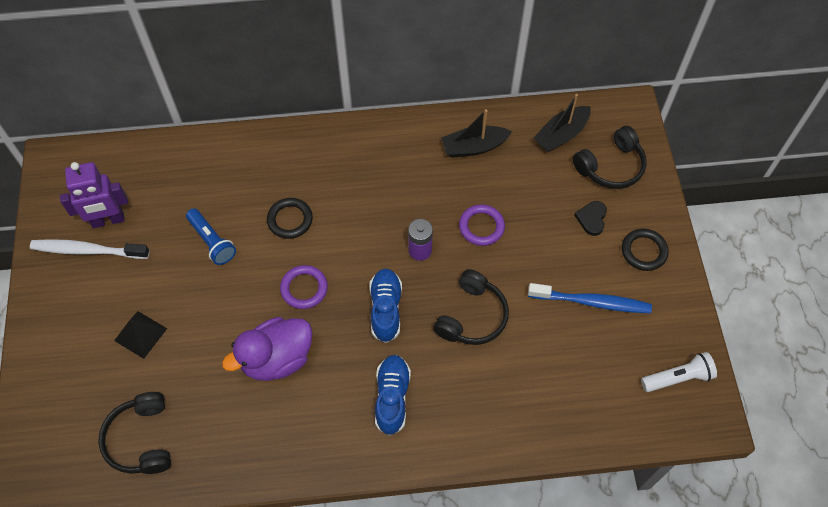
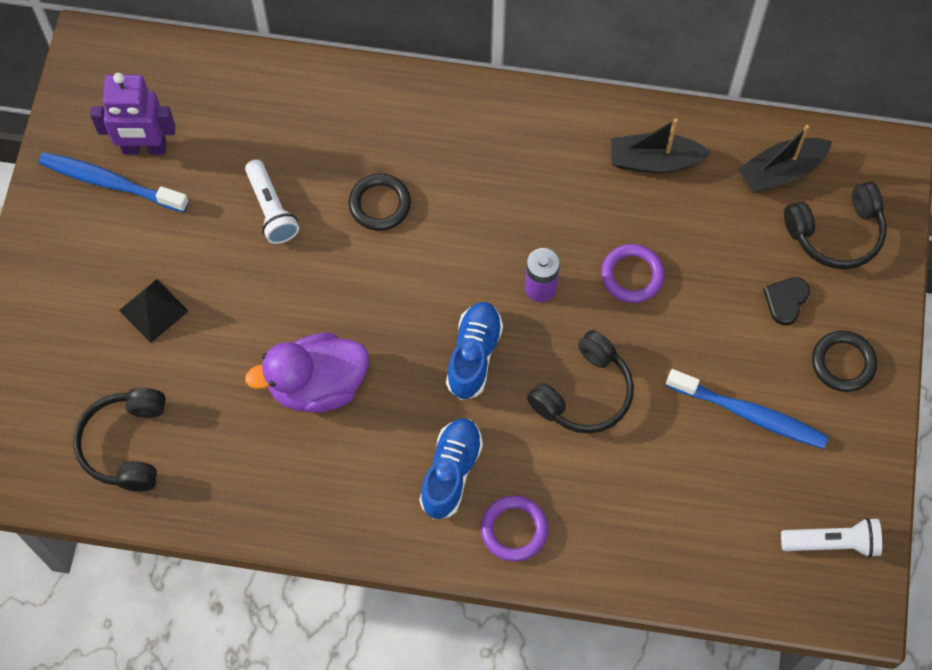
camera: 15 degrees right, 5 degrees up
(87, 250) = (110, 183): white toothbrush -> blue toothbrush
(212, 241) = (271, 209): blue flashlight -> white flashlight
(304, 288) = (375, 302): purple ring -> purple ring (514, 530)

